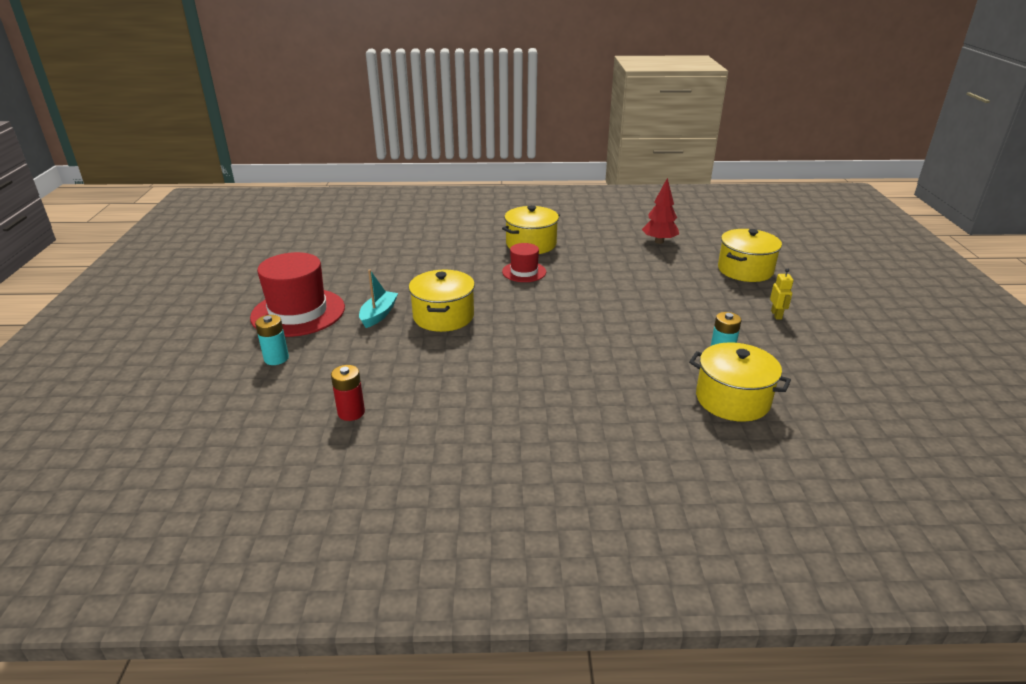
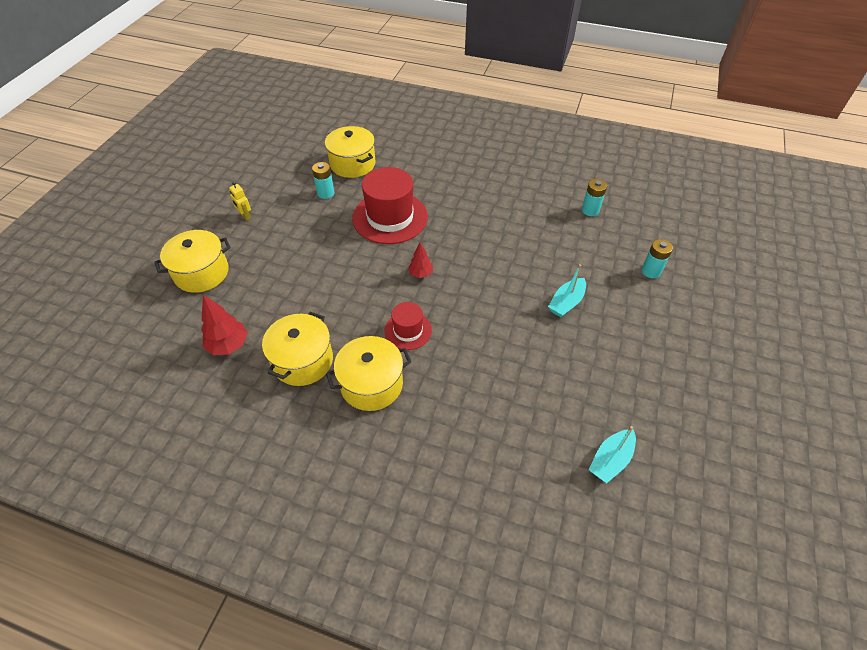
camera: 160 degrees left, 20 degrees up
(298, 312) = (643, 326): red hat -> red hat (390, 217)
(339, 244) = (610, 460): none -> turquoise boat
(351, 412) = (590, 210): red battery -> turquoise battery
(443, 316) = (508, 285): yellow pot -> yellow pot (303, 361)
(540, 307) = (420, 274): none -> red tree
(776, 315) = (245, 216): yellow robot -> yellow robot turned 60 degrees counterclockwise

